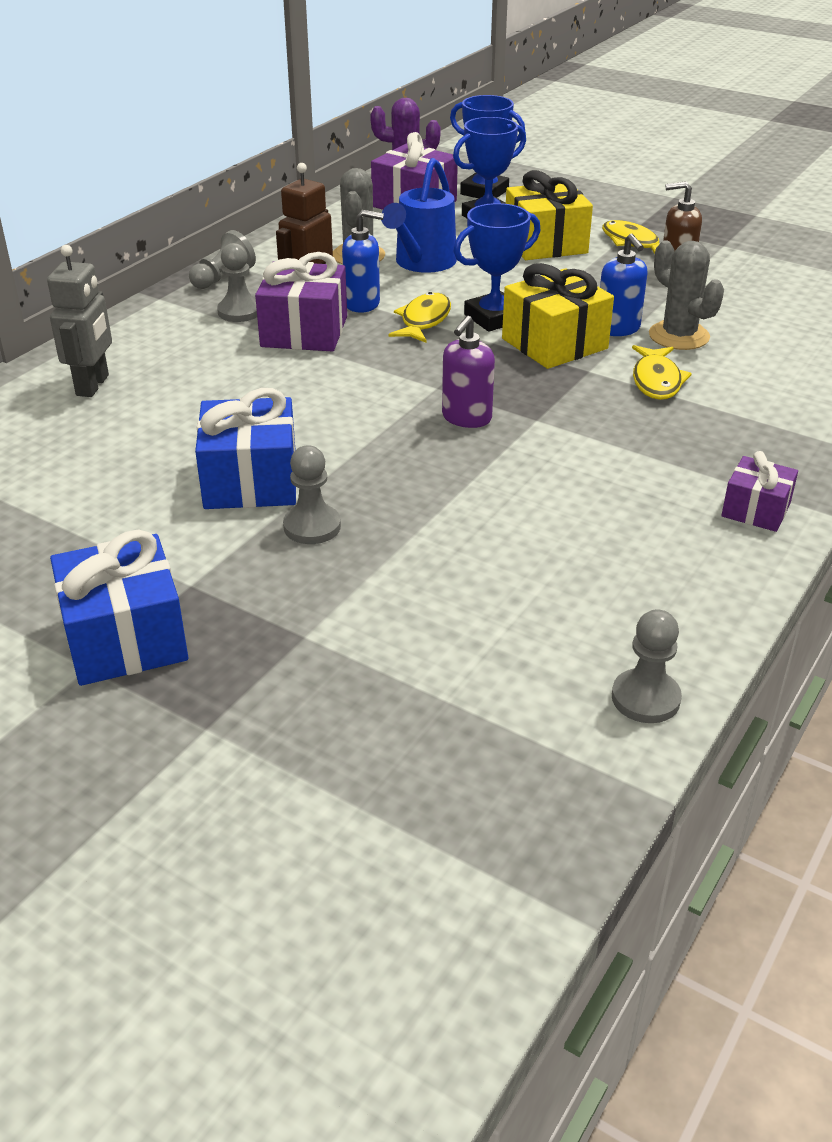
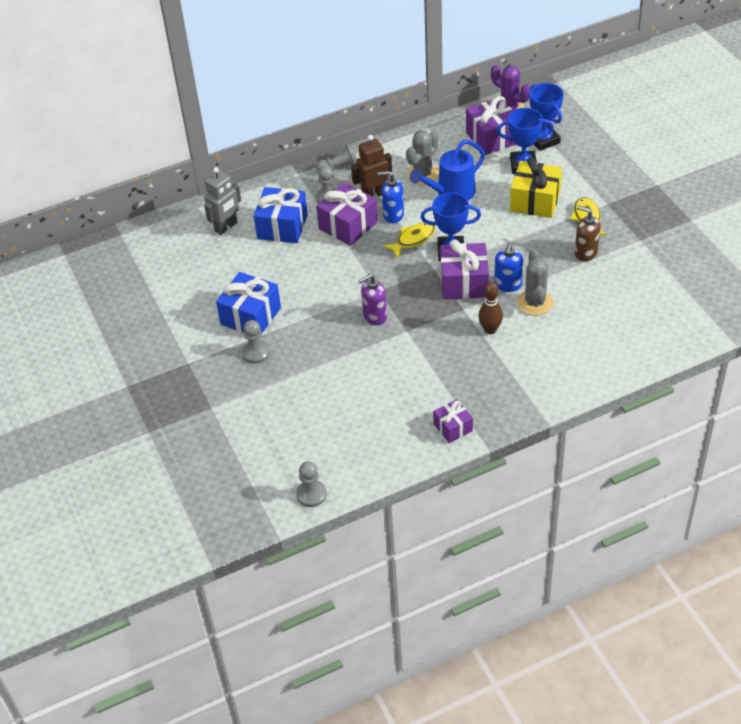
camera: 35 degrees right, 10 degrees up
(125, 638) = (147, 379): blue gift -> blue gift (282, 226)
(362, 304) = (393, 215): blue soap dispenser -> blue soap dispenser turned 150 degrees clockwise
(554, 344) = (464, 283): yellow gift -> purple gift
(656, 381) = (490, 329): yellow fish -> brown bowling pin

